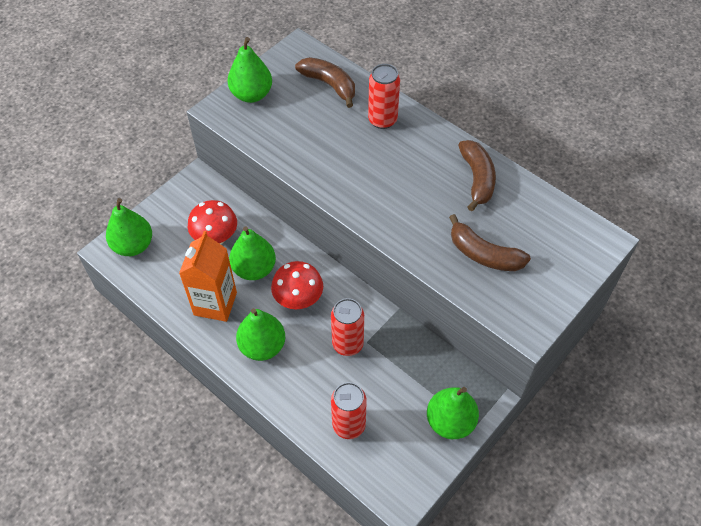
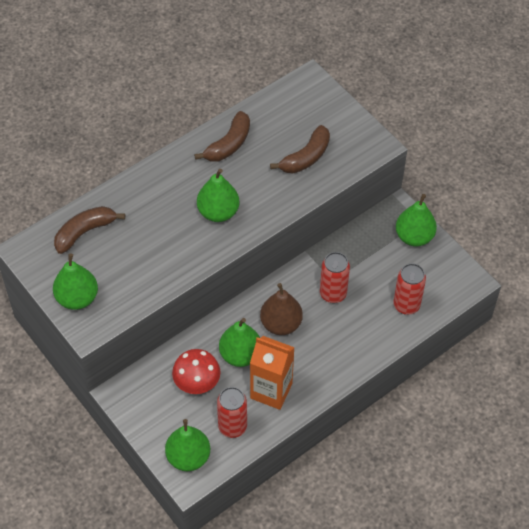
camera: 80 degrees left, 0 degrees up
(262, 346) = (323, 358): green pear -> green pear (218, 212)
(298, 299) = (281, 324): red mushroom -> brown pear
(382, 120) = (143, 198): red can -> red can (232, 427)
(477, 179) = (229, 144): brown banana -> brown banana turned 120 degrees clockwise

